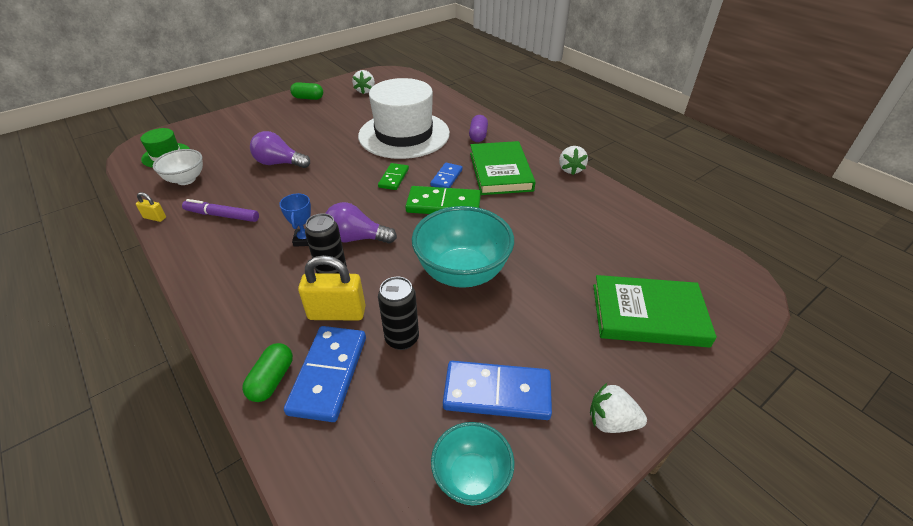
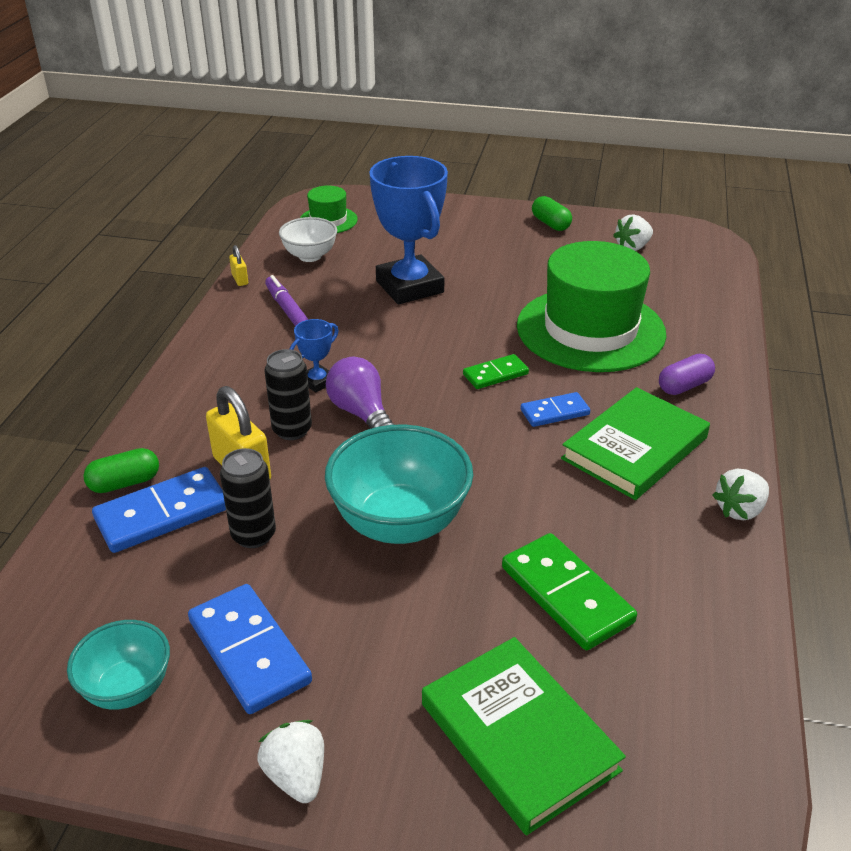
camera: 50 degrees right, 5 degrees down
(279, 163) = (409, 287): purple light bulb -> blue trophy
(404, 134) = (590, 329): white hat -> green hat
(443, 205) = (500, 440): green domino -> green domino (566, 594)

